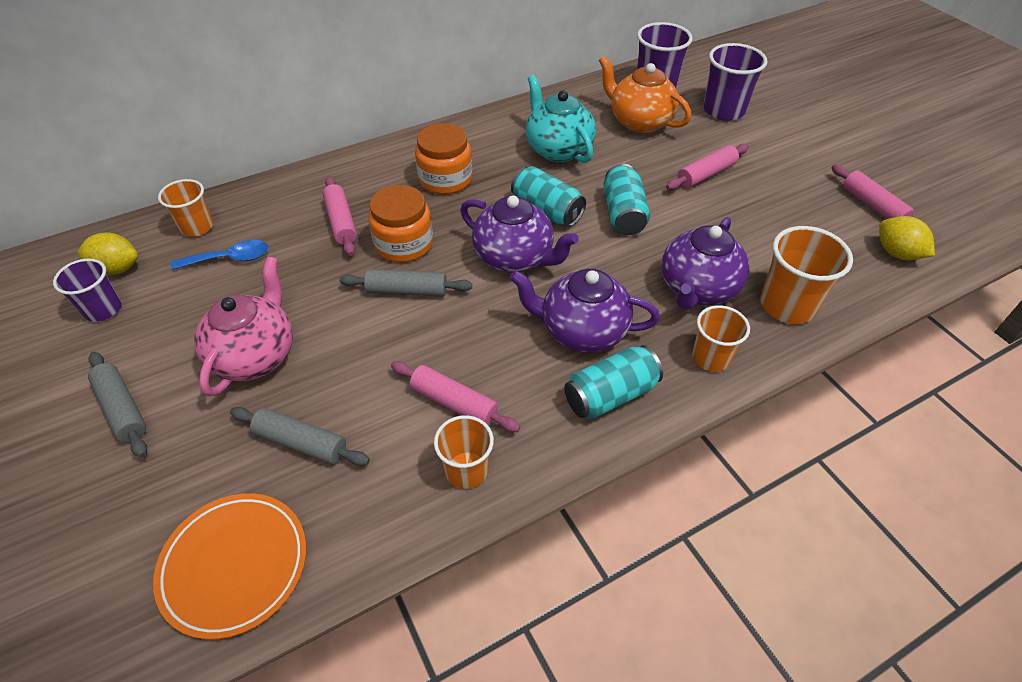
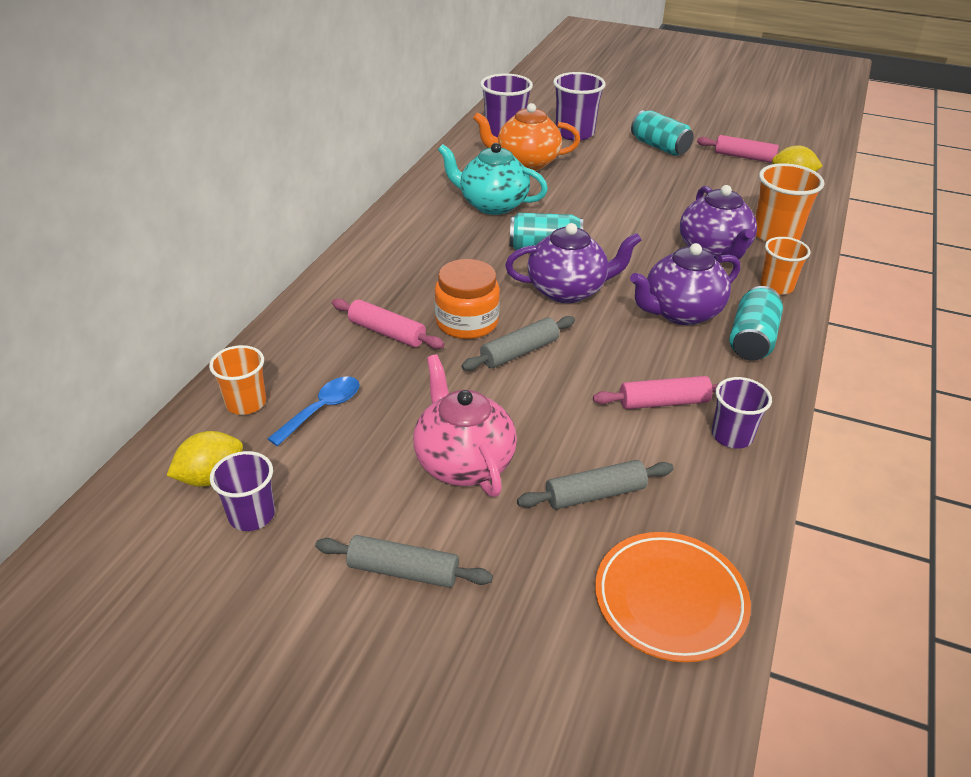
camera: 40 degrees left, 10 degrees down
(445, 179) = (431, 262): orange jar -> none
(466, 470) = (732, 436): orange cup -> purple cup
(623, 214) = (601, 227): turquoise can -> turquoise can (659, 147)
(706, 174) = (620, 179): pink rolling pin -> none

